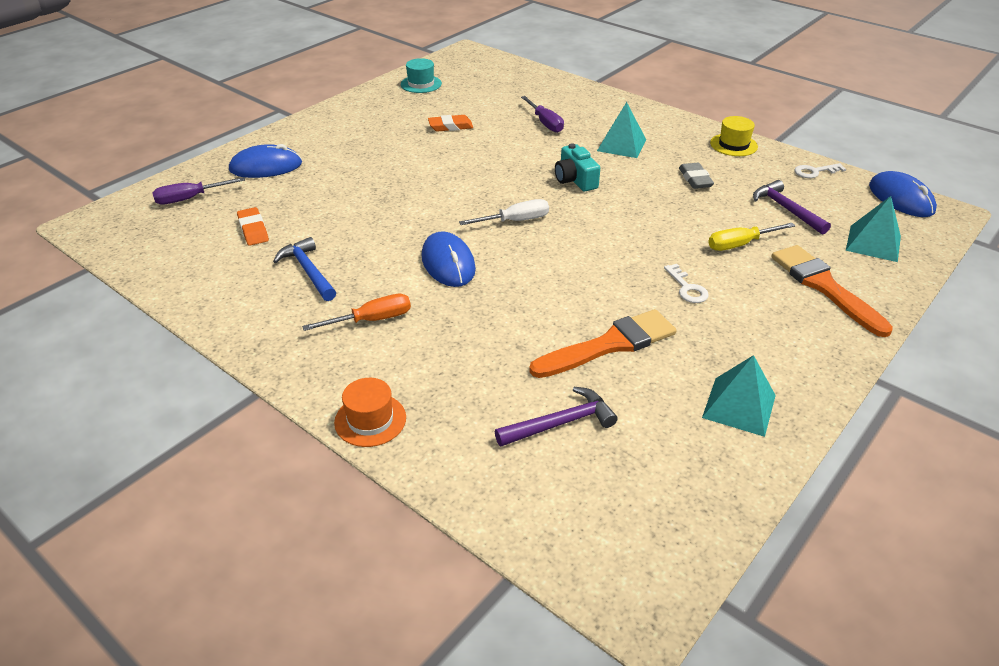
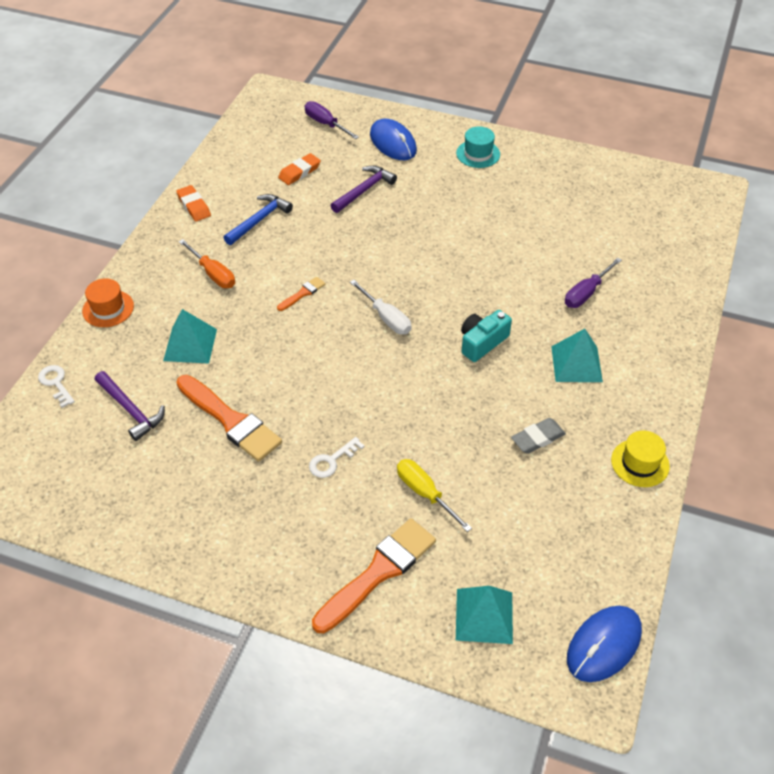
camera: 70 degrees right, 10 degrees up
(421, 84) = (608, 181): turquoise hat -> turquoise hat (478, 154)
(448, 263) = (303, 293): blue mouse -> orange brush
(450, 126) = (533, 228): orange eraser -> orange eraser (194, 206)
(739, 406) = (179, 519): turquoise pyramid -> turquoise pyramid (190, 345)
(786, 209) = (516, 528): purple hammer -> purple hammer (364, 190)
(815, 172) = (620, 550): white key -> white key (56, 383)

